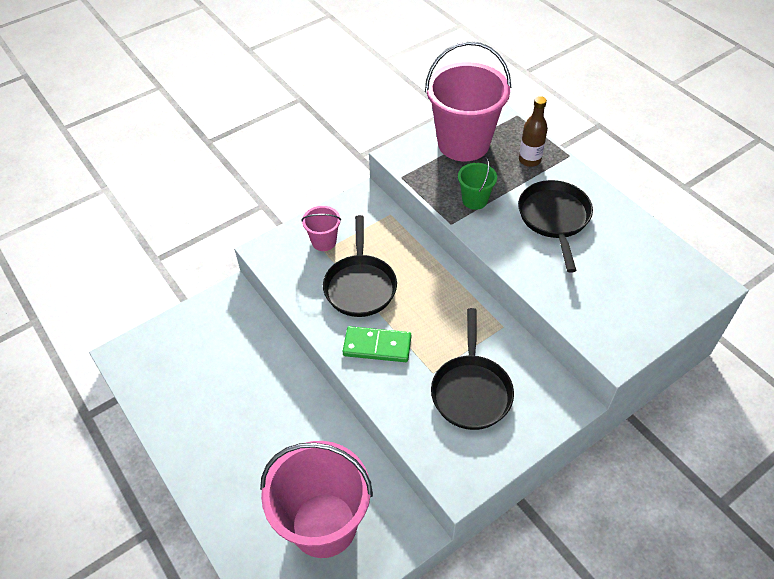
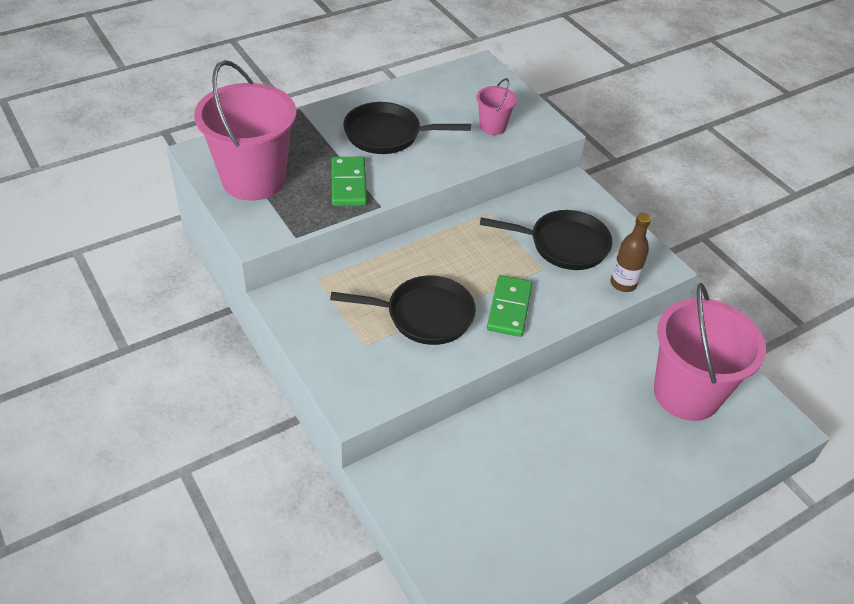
camera: 90 degrees left, 5 degrees down
(324, 241) = (349, 344): pink bucket -> pink bucket (492, 126)
(474, 200) = (349, 184): green bucket -> green domino
(529, 160) = (297, 136): brown bottle -> brown bottle (623, 284)

